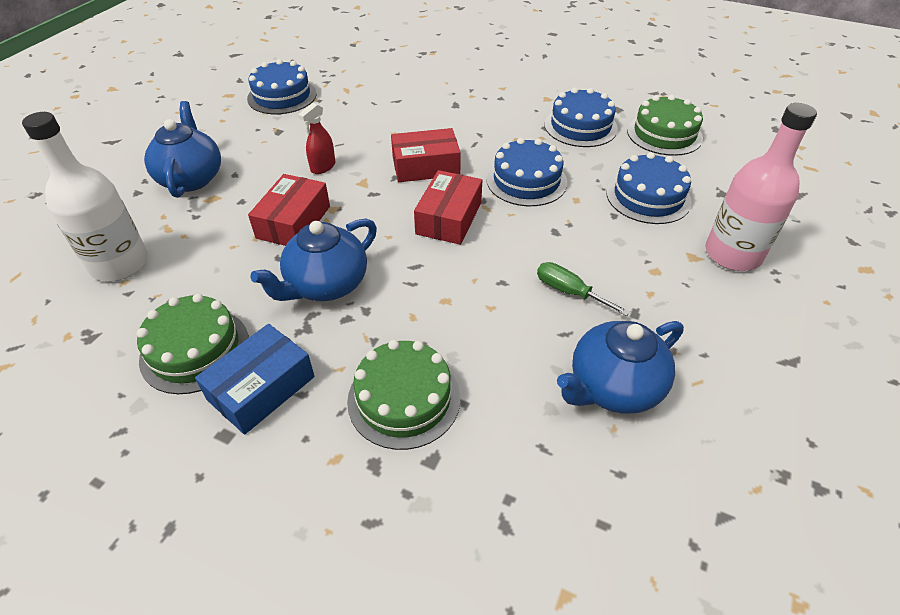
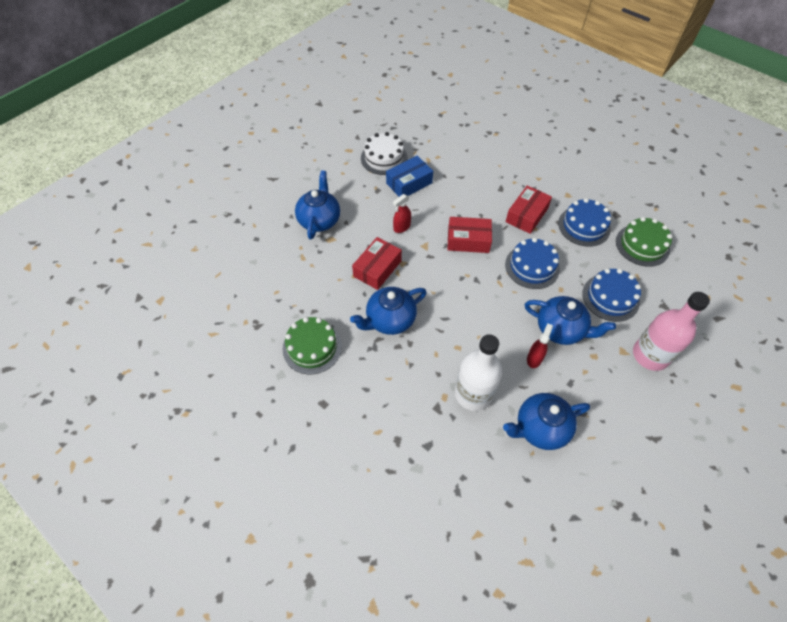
camera: 15 degrees right, 10 degrees up
(119, 264) = (274, 278): white bottle -> white bottle (473, 394)
(261, 388) = (345, 380): blue box -> blue box (409, 183)
(282, 96) = (384, 158): blue cake -> white cake
(404, 399) = (420, 406): green cake -> none
(449, 218) = (473, 286): red box -> red box (526, 215)
(569, 292) = (534, 358): green screwdriver -> red spray bottle
(594, 247) = (560, 329): none -> blue teapot

